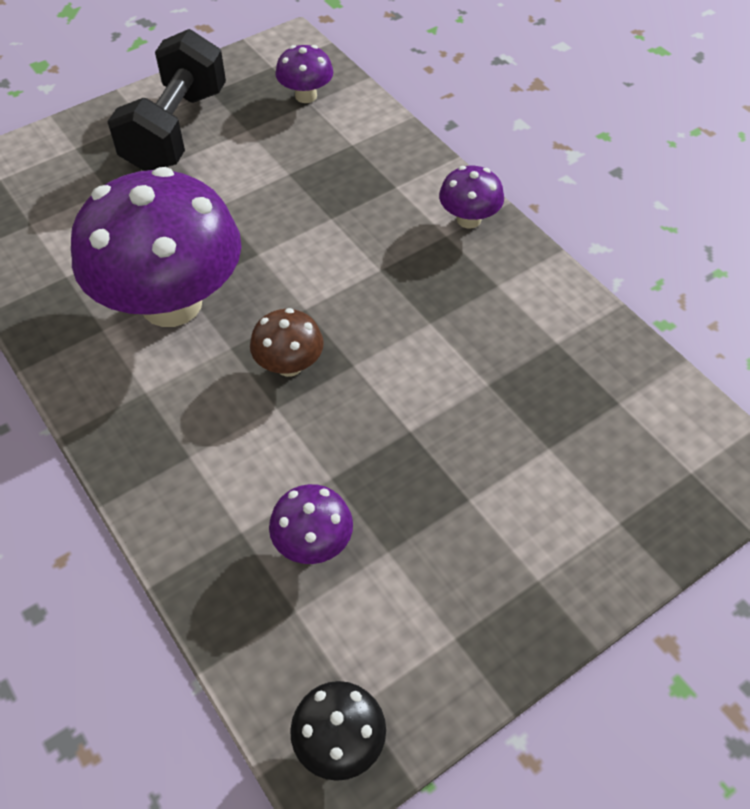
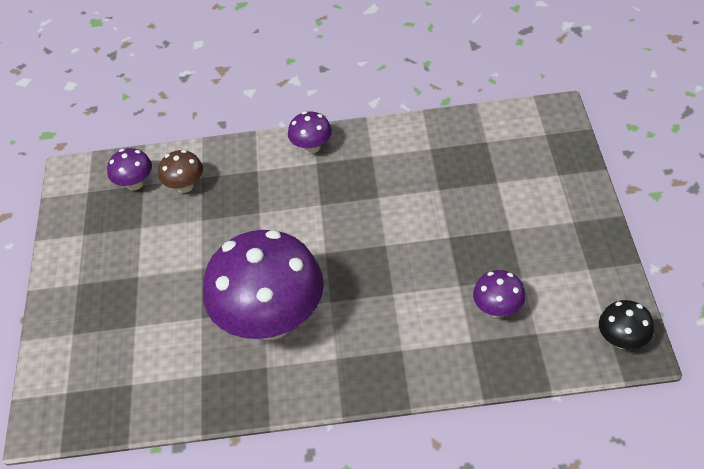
camera: 55 degrees left, 5 degrees down
(176, 130) = (106, 267): black dumbbell -> none
(289, 365) = (365, 276): brown mushroom -> brown mushroom (185, 186)

